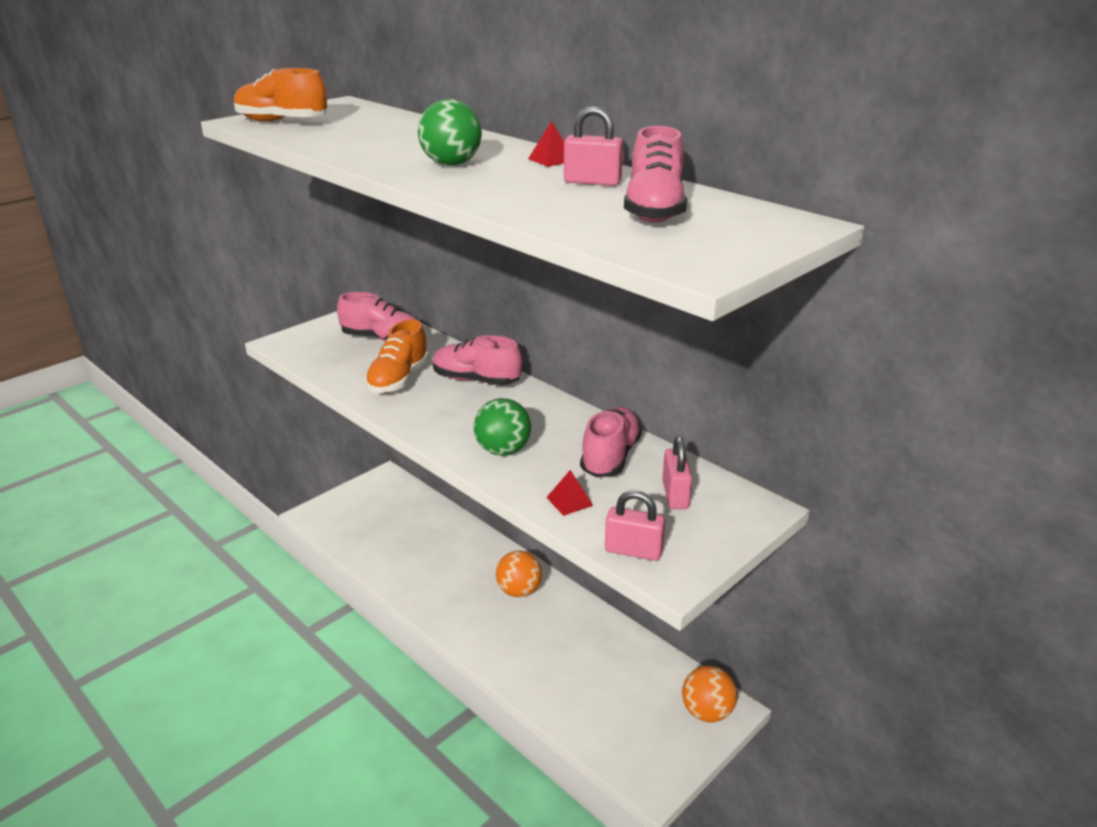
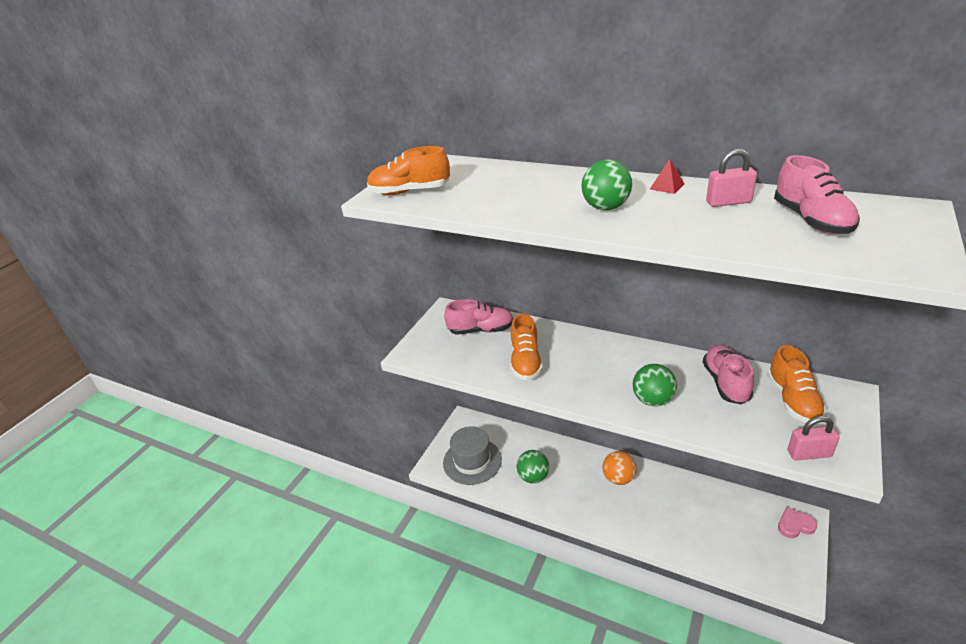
camera: 15 degrees left, 5 degrees up
(360, 522) = (472, 461): none -> grey hat
(417, 558) = (533, 477): none -> green ball
(476, 380) = (580, 346): pink shoe -> none
(569, 501) = (733, 427): red pyramid -> none
(675, 495) = (793, 400): pink padlock -> orange shoe
(706, 712) = (795, 525): orange ball -> pink heart

